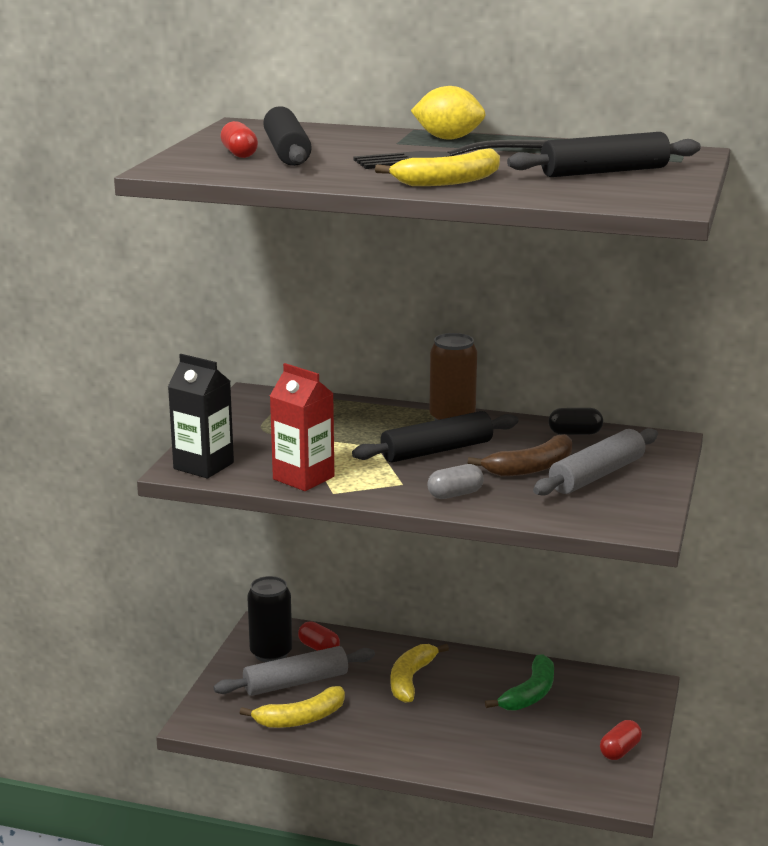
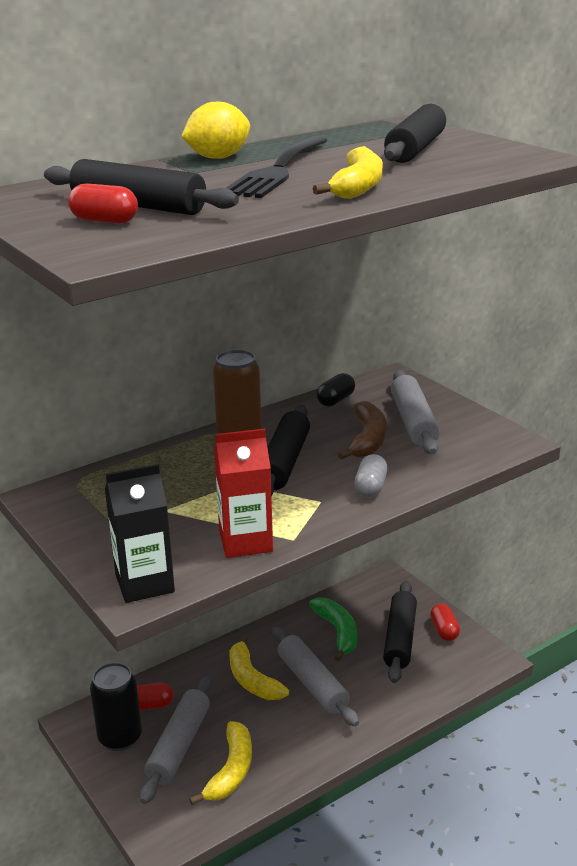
camera: 50 degrees left, 5 degrees up
(447, 711) = (312, 683): none -> grey rolling pin
(571, 731) = (400, 638): none -> black rolling pin

